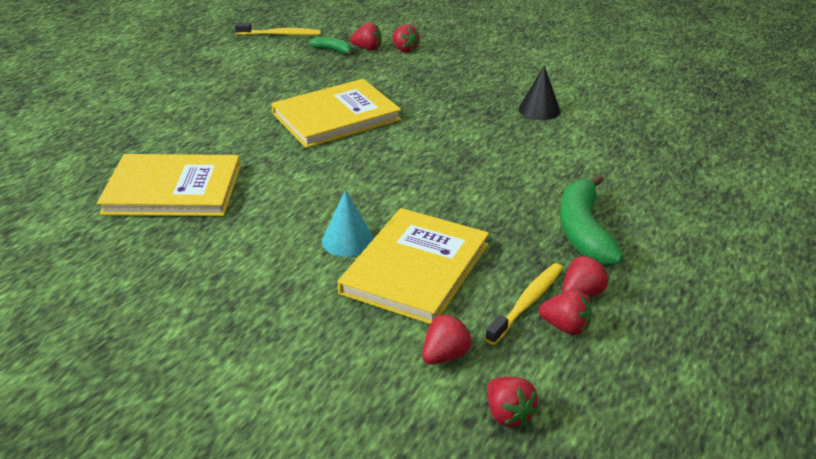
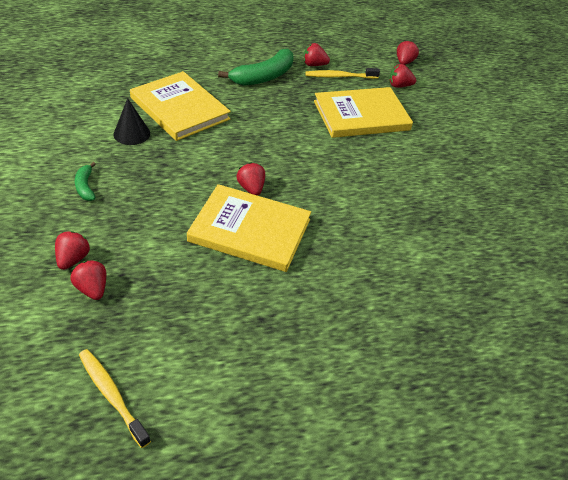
camera: 135 degrees left, 10 degrees up
(173, 190) = (432, 253): yellow book -> yellow book (180, 108)
(333, 50) = (119, 315): green banana -> green banana (85, 187)
(348, 240) = (372, 147): turquoise cone -> none
(565, 327) = (341, 63): red strawberry -> red strawberry (251, 188)

